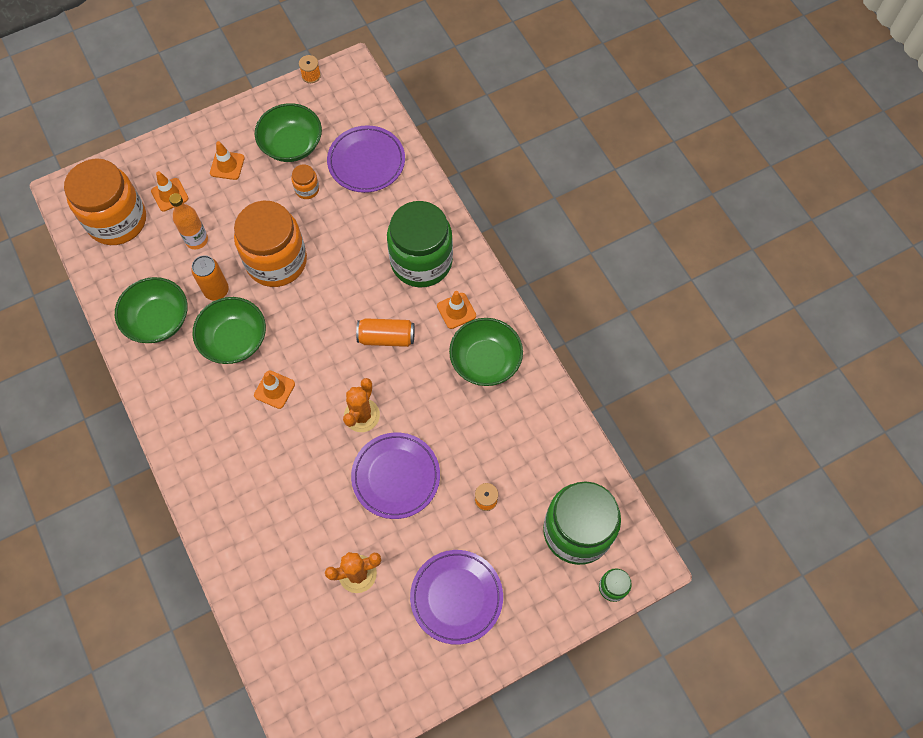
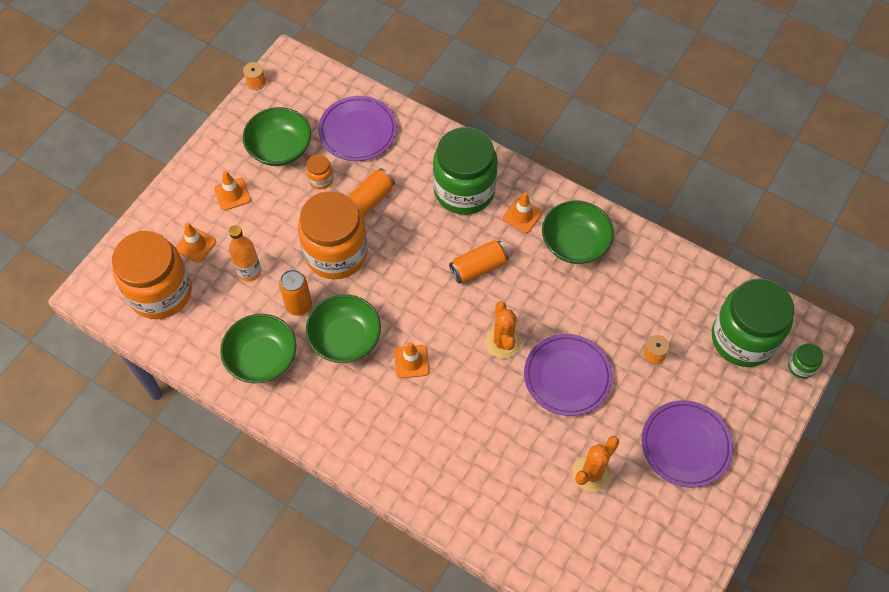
camera: 30 degrees left, 5 degrees down
(334, 229) = (369, 200): none -> orange can

